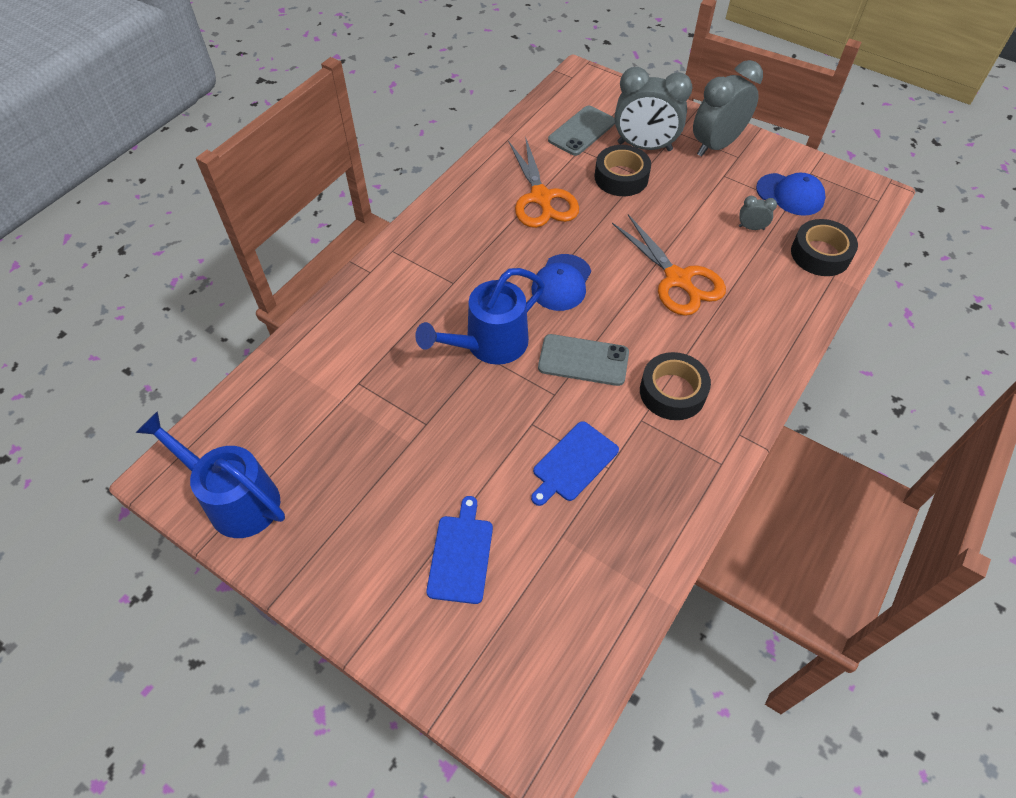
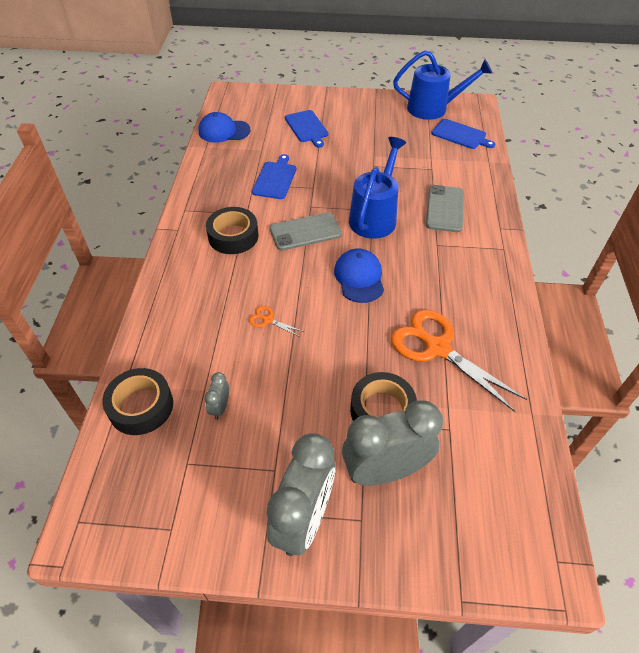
camera: 150 degrees right, 5 degrees down
(259, 423) = (460, 135): none -> blue cutting board
(581, 131) = (468, 459): grey phone -> grey phone (445, 209)
(678, 279) = (268, 320): orange scissors -> orange scissors, size x0.42
(751, 228) = (220, 407): grey clock -> grey clock turned 120 degrees clockwise
(790, 194) = (189, 477): blue cap -> blue cap (224, 131)

